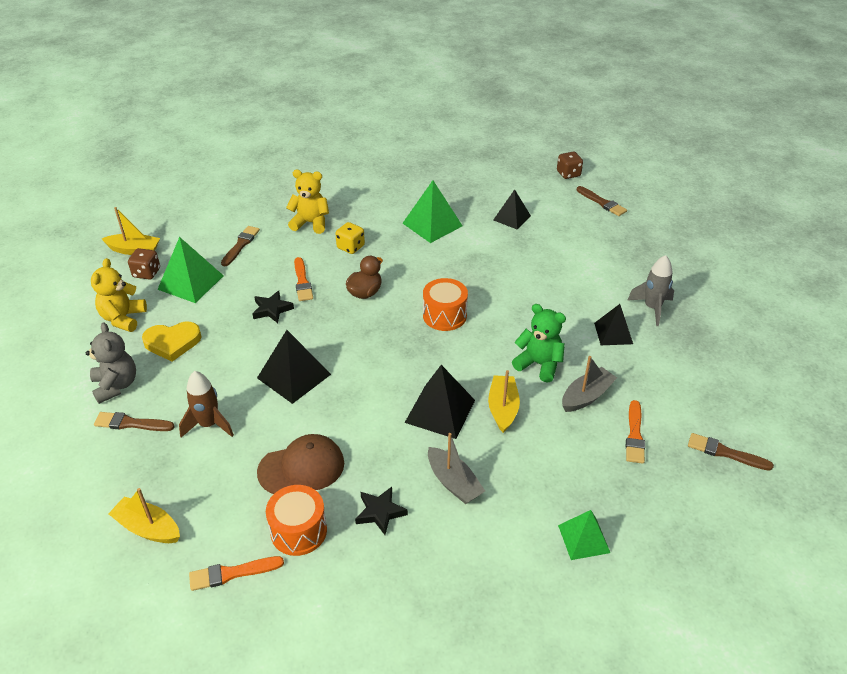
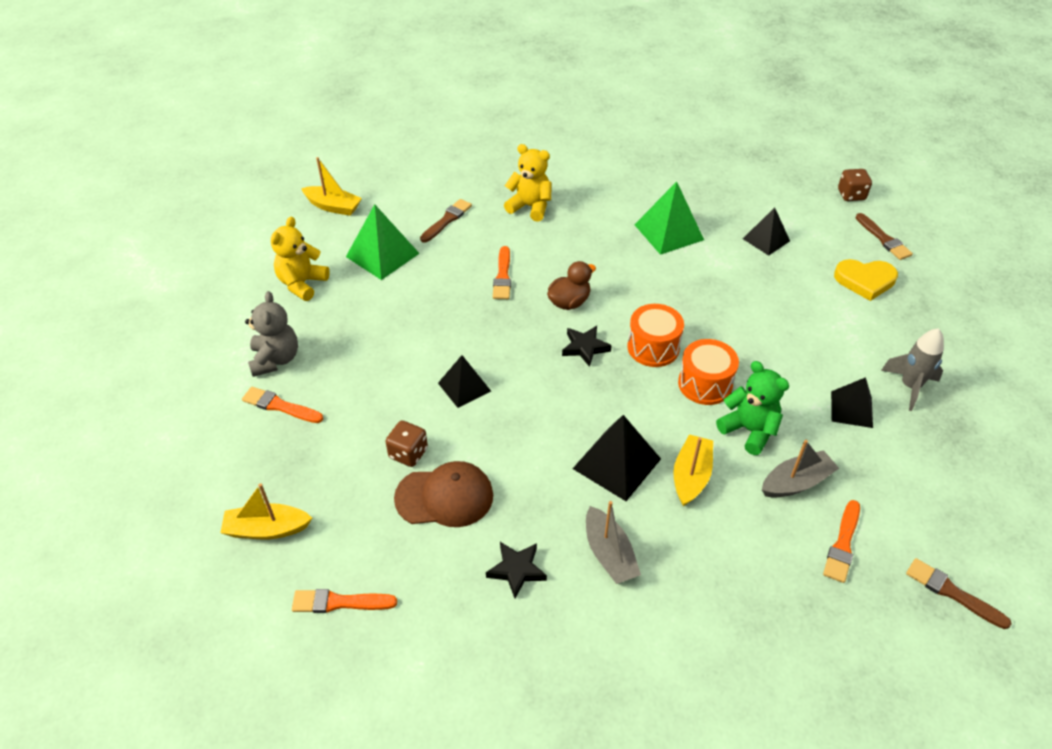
camera: 15 degrees right, 5 degrees up
(131, 423) = (280, 406): brown brush -> orange brush
(147, 273) = (339, 236): brown dice -> brown dice (408, 453)
(148, 528) = (267, 529): yellow boat -> yellow boat turned 45 degrees counterclockwise
(172, 342) = (345, 321): yellow heart -> yellow heart (865, 281)
(209, 425) = (359, 425): brown rocket -> none
(272, 309) = (461, 303): black star -> black star (585, 347)
(294, 376) = (464, 387): black pyramid -> black pyramid, size x0.65
(298, 531) = (422, 570): orange drum -> orange drum (705, 384)
(350, 247) = (567, 244): yellow dice -> none
(583, 539) = (744, 660): green pyramid -> none

